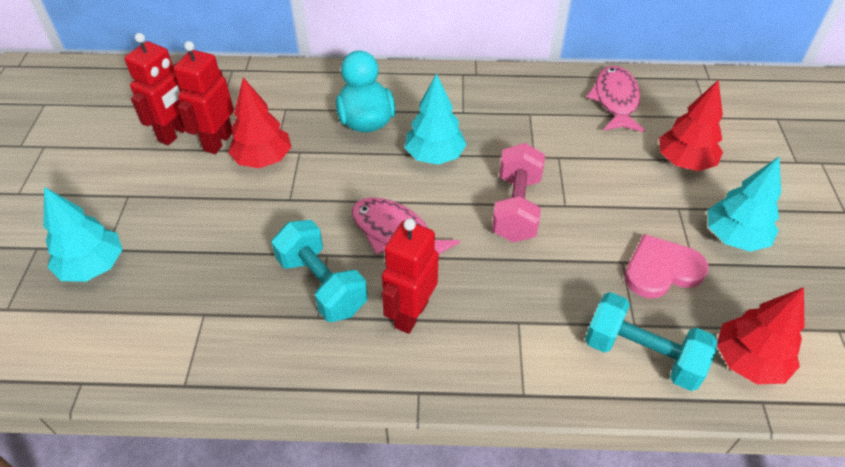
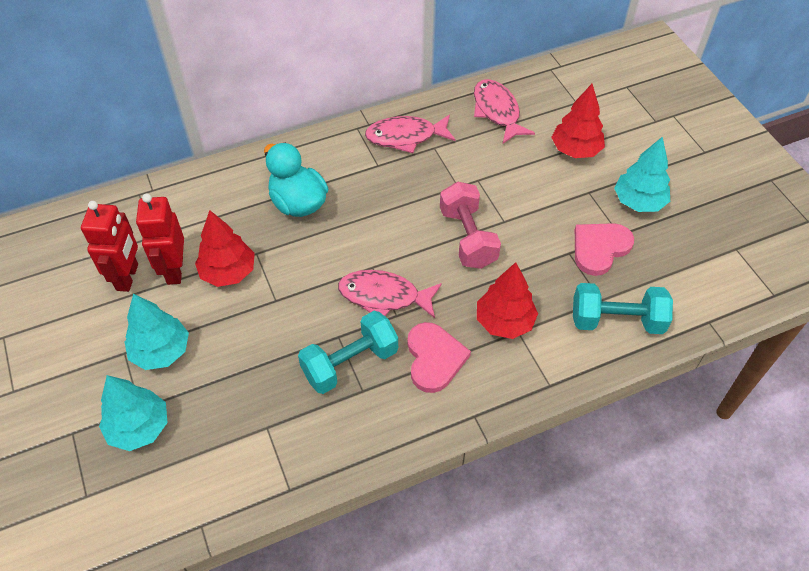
camera: 25 degrees left, 5 degrees up
(322, 285) = (350, 363): turquoise dumbbell -> turquoise dumbbell turned 60 degrees counterclockwise
(410, 314) = (434, 358): red robot -> pink heart
(434, 156) = (376, 215): turquoise tree -> turquoise tree (161, 351)
(506, 95) = (405, 137): none -> pink fish
(748, 361) = (688, 296): red tree -> red tree (504, 322)

